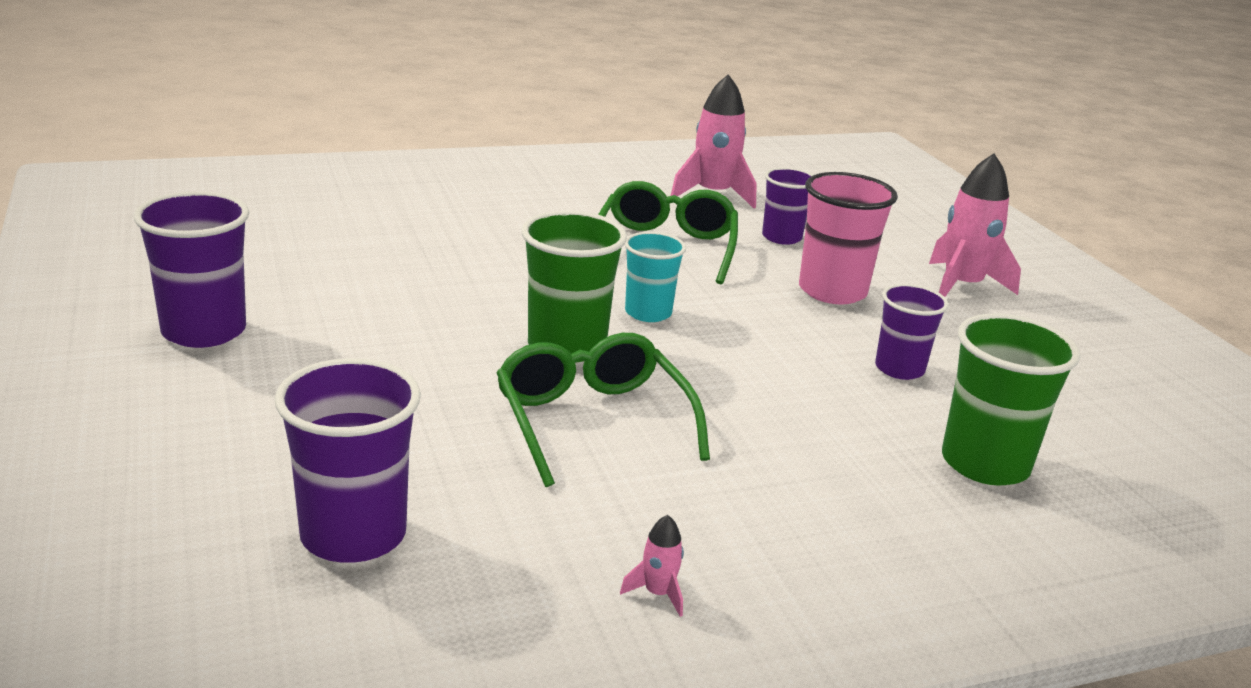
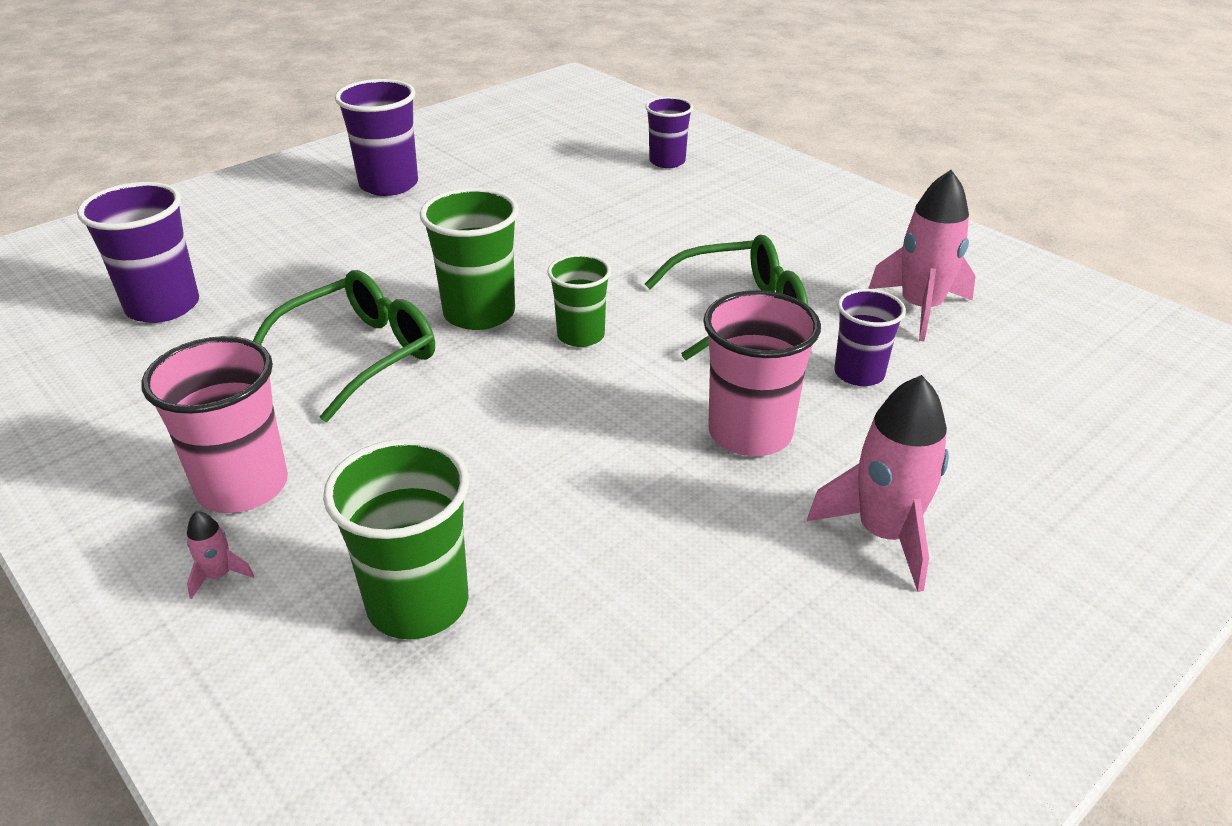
camera: 70 degrees right, 10 degrees up
(648, 313) = (581, 335): turquoise cup -> green cup
(658, 593) = (126, 440): pink rocket -> pink rocket (219, 575)
(788, 525) = (242, 486): none -> pink cup
(899, 369) = (595, 511): purple cup -> purple cup (667, 161)

